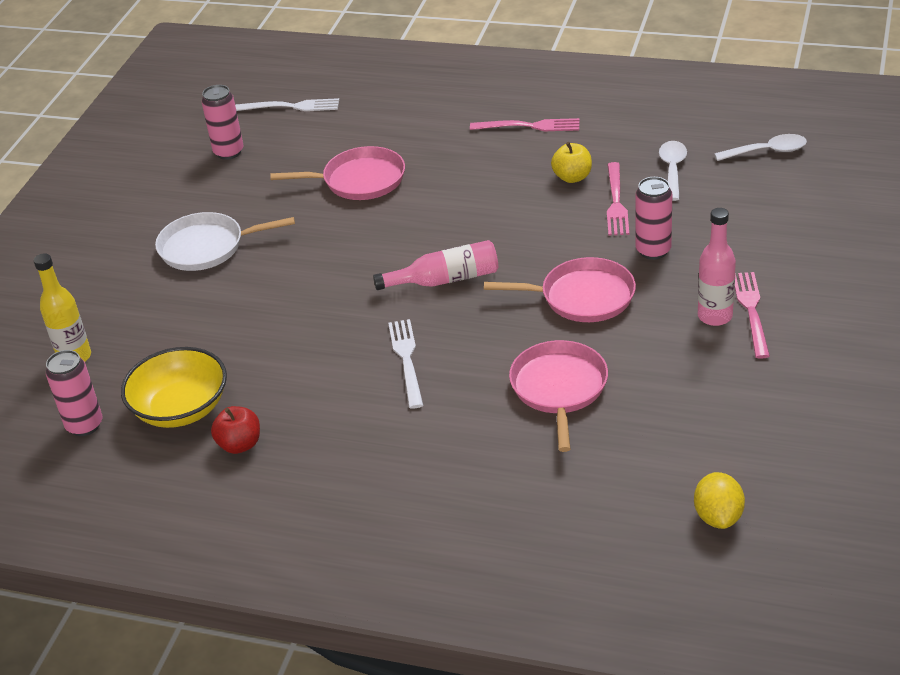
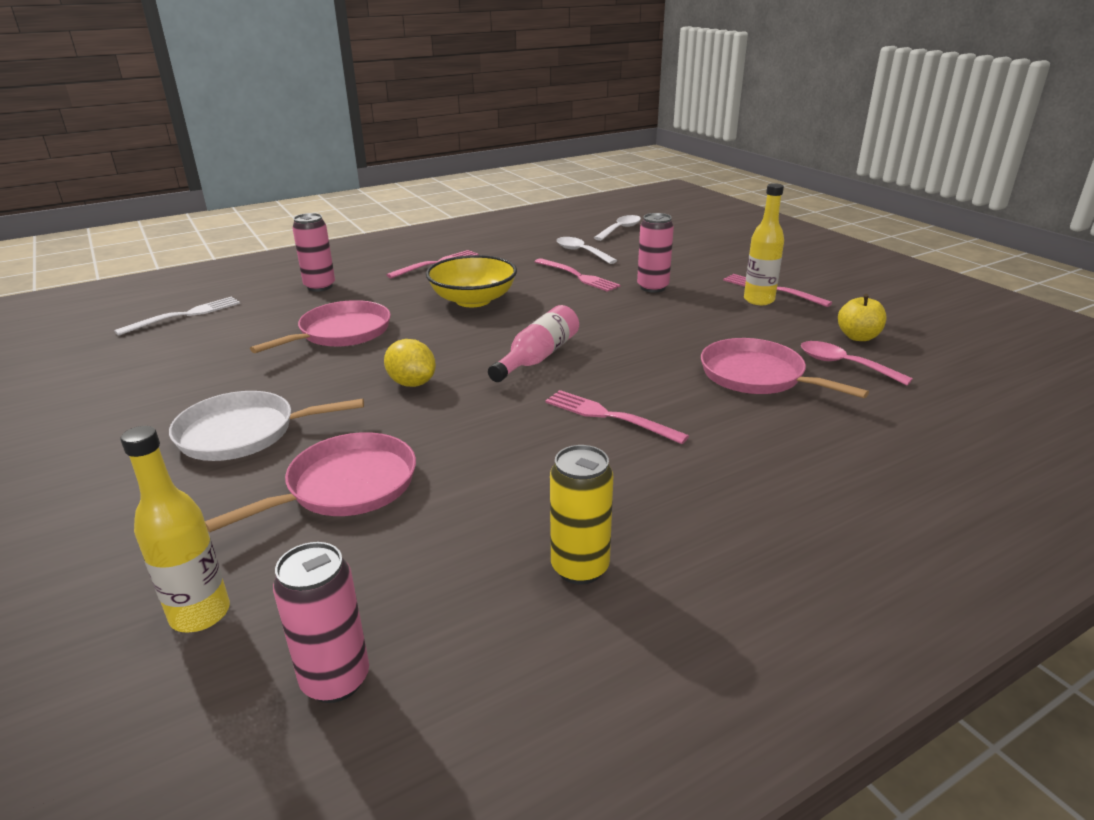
camera: 50 degrees left, 10 degrees down
(181, 408) = (448, 578): yellow bowl -> yellow bowl (473, 300)
(206, 247) = (243, 433): white pan -> white pan turned 45 degrees clockwise
(229, 152) = (156, 362): pink can -> pink can (320, 286)
(240, 444) = (580, 568): red apple -> yellow can
(406, 359) = (608, 416): white fork -> pink fork
(572, 177) = (521, 275): yellow apple -> yellow apple (858, 337)
(582, 297) = (659, 324): pink pan -> pink pan (346, 486)
(643, 420) = (844, 365): none -> pink spoon
(715, 316) = (759, 300): pink bottle -> yellow bottle
(718, 516) = (1002, 388): yellow lemon -> yellow lemon (412, 383)

